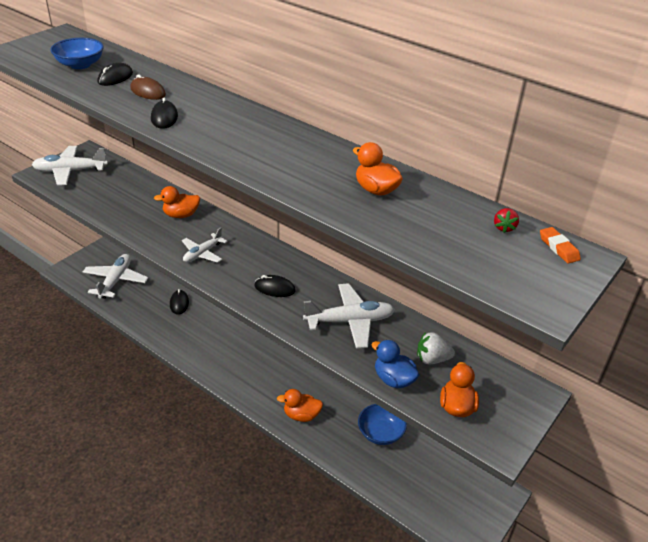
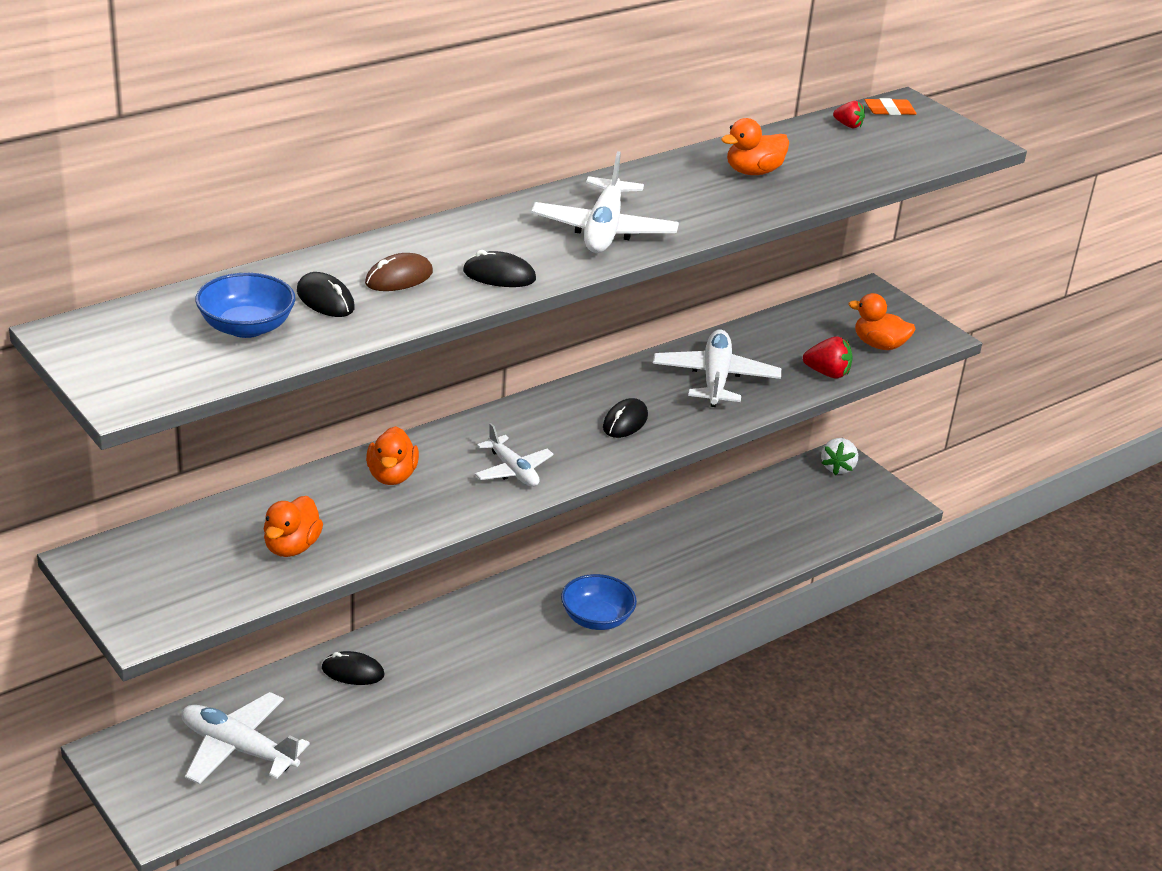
camera: 75 degrees left, 5 degrees down
(70, 171) = (160, 587): white plane -> white plane (604, 230)
(301, 415) = (666, 586): orange duck -> orange duck (291, 547)
(380, 433) = (721, 524): blue bowl -> blue bowl (596, 618)
(393, 379) = (827, 373): blue duck -> red strawberry
(432, 359) = (801, 339): white strawberry -> white strawberry (837, 468)

